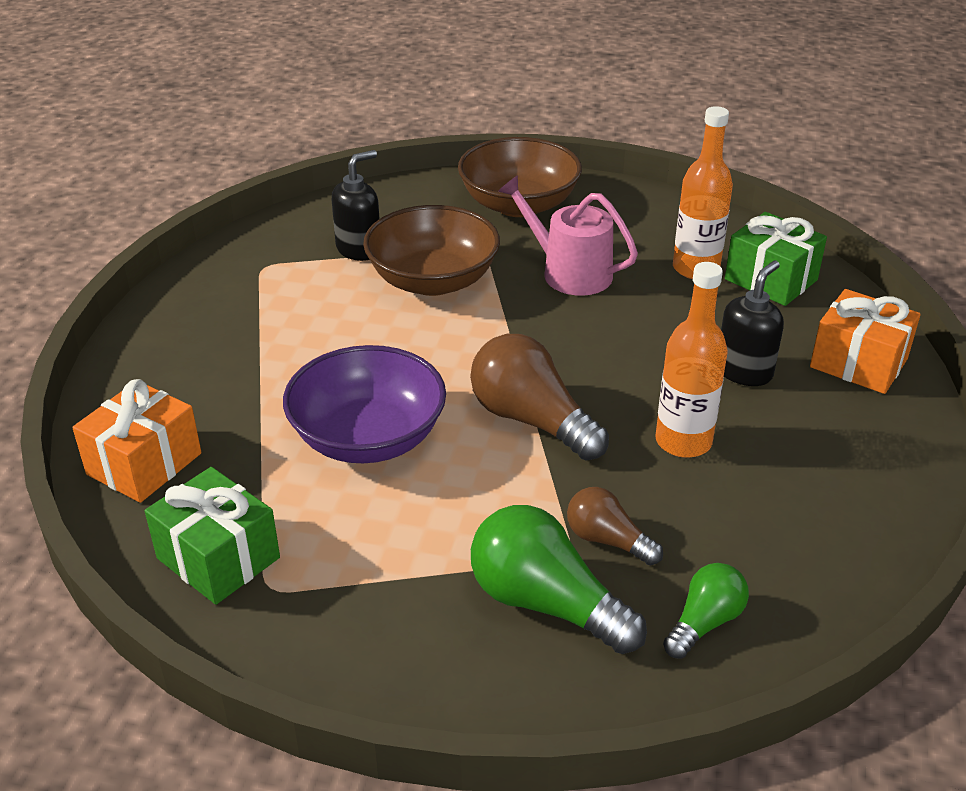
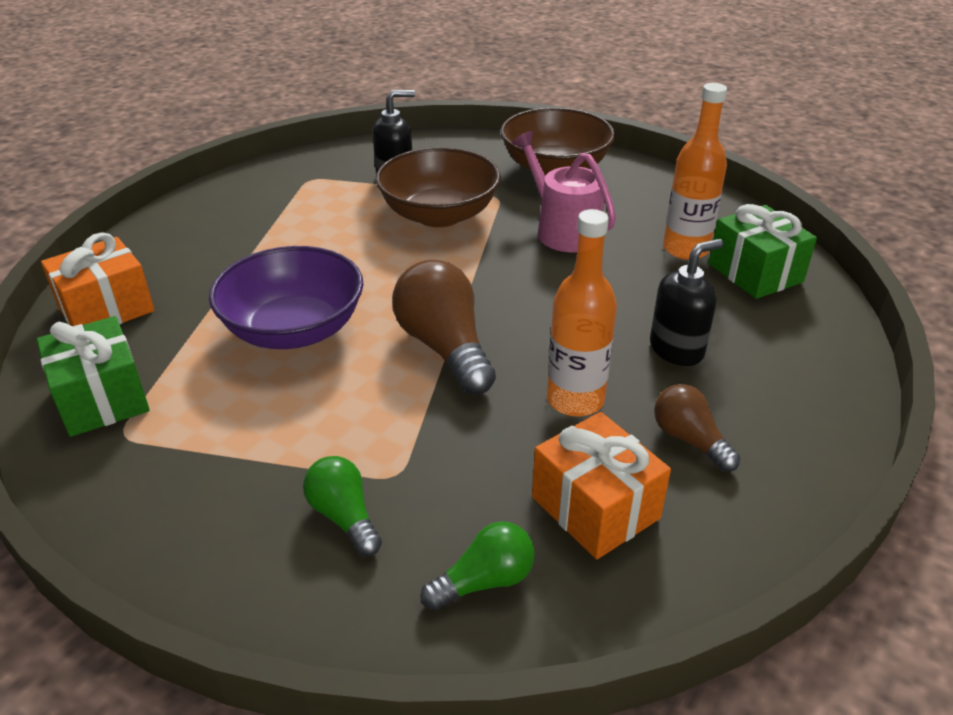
camera: 20 degrees right, 0 degrees up
(546, 603) = (344, 516): green light bulb -> green light bulb, size x0.58
(607, 540) = (441, 473): brown light bulb -> brown light bulb (689, 440)
(858, 363) = (803, 367): orange gift -> orange gift (595, 507)

